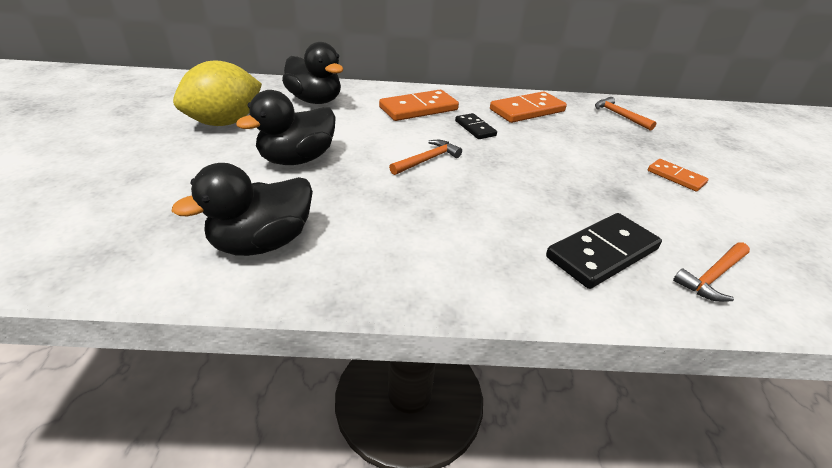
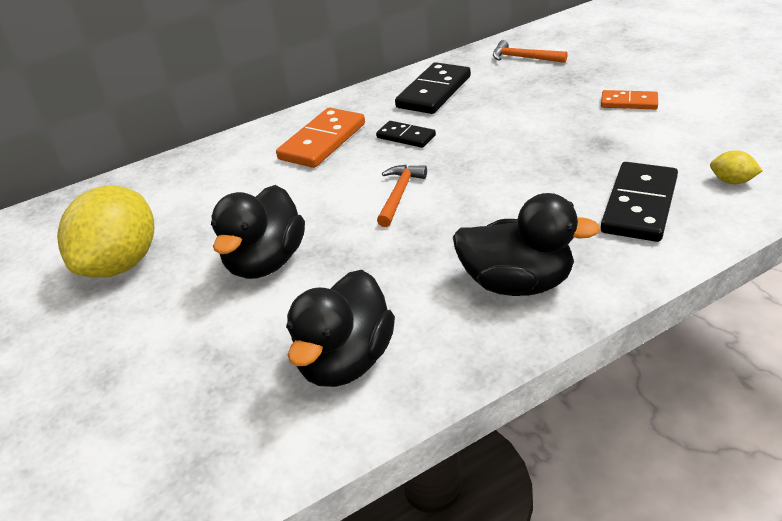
camera: 25 degrees left, 0 degrees up
(315, 100) = (193, 186): black duck -> black duck (517, 283)
(527, 110) = (434, 92): orange domino -> black domino
(712, 276) = (732, 181): orange hammer -> yellow lemon

